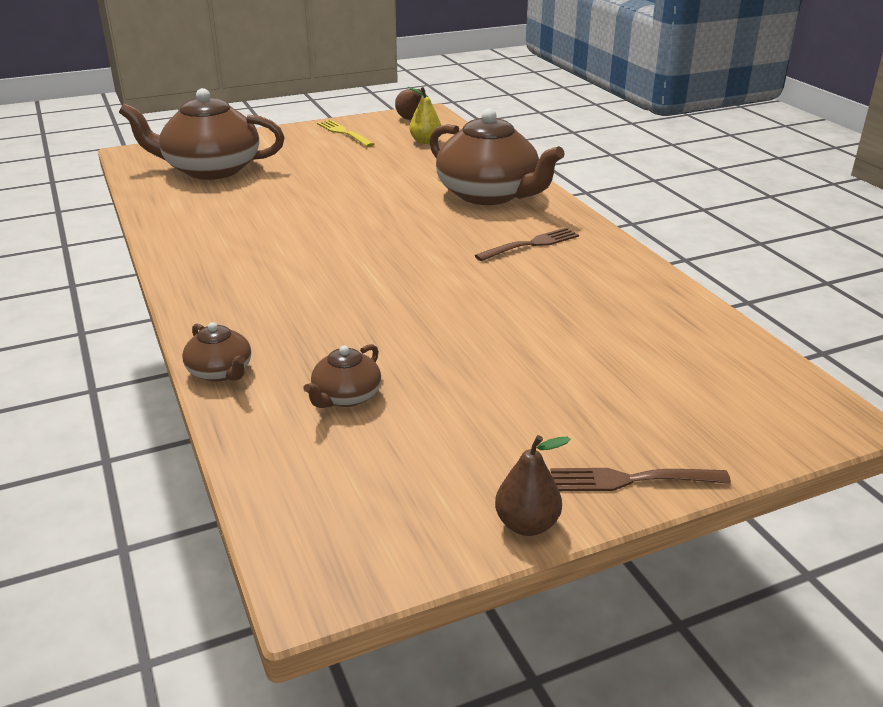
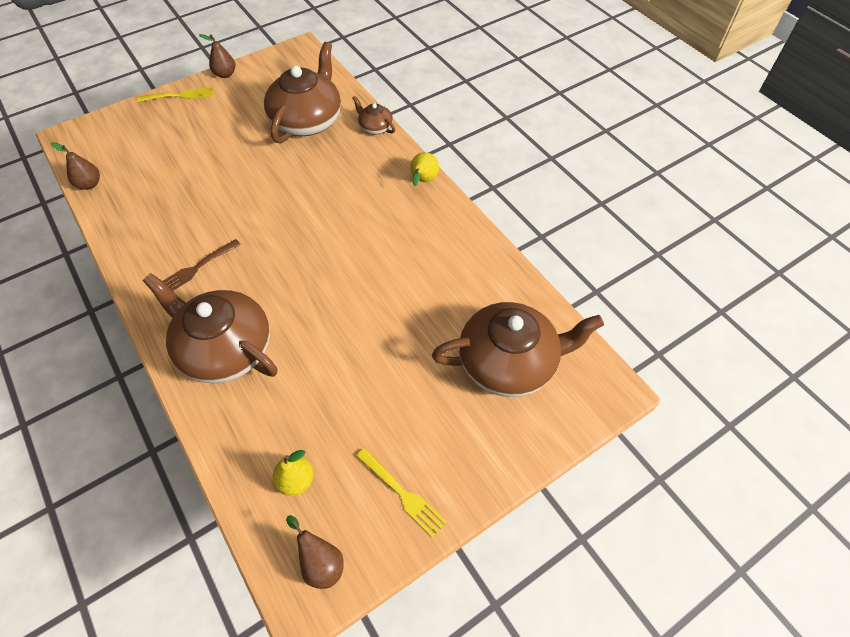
camera: 170 degrees right, 25 degrees up
(191, 295) = (423, 181): none -> yellow pear
(346, 396) = (307, 120): brown teapot -> brown teapot, size x2.18
(632, 480) = (178, 96): brown fork -> yellow fork
(734, 339) = (89, 184): none -> brown pear

